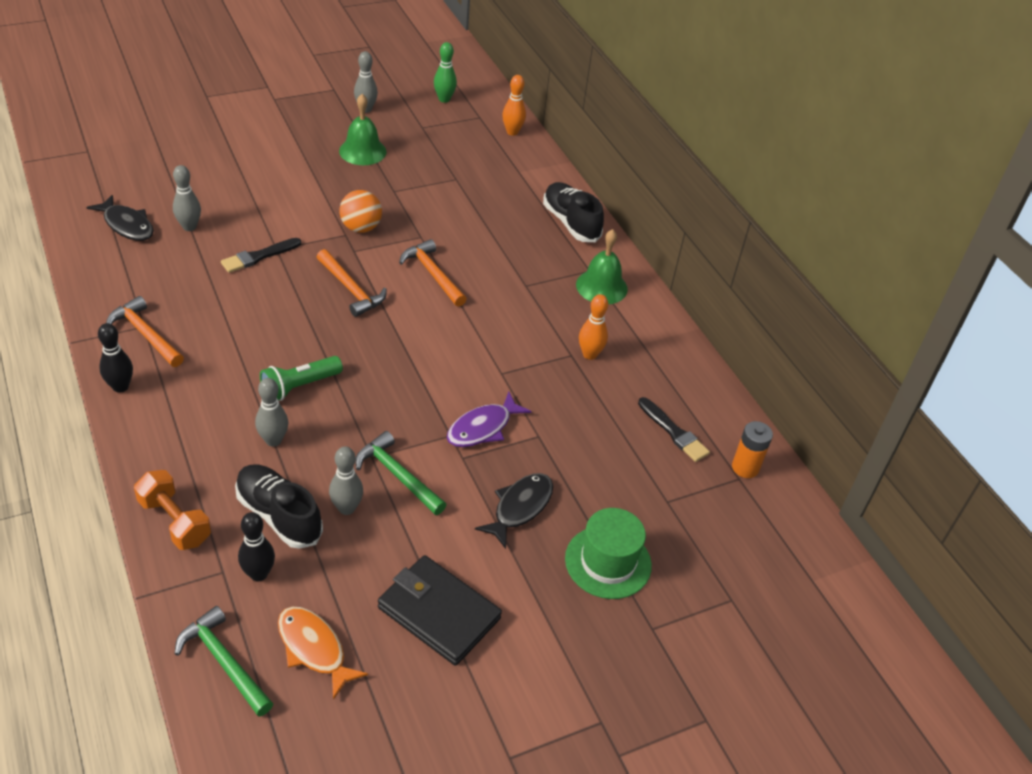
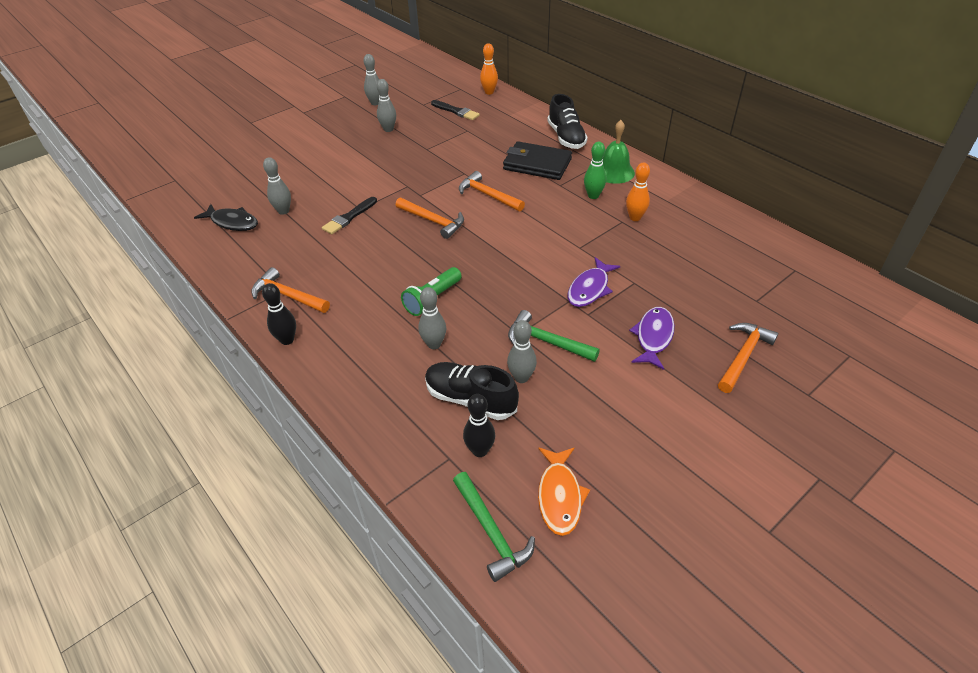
camera: 10 degrees left, 0 degrees up
(175, 521) = (387, 430): orange dumbbell -> none
(224, 661) = (491, 532): green hammer -> green hammer turned 150 degrees counterclockwise
(314, 649) = (559, 496): orange fish -> orange fish turned 120 degrees counterclockwise
(361, 228) = (416, 178): orange ball -> none
(362, 151) = (388, 129): green bell -> grey bowling pin
(439, 612) = (641, 435): black wallet -> black wallet (537, 164)
(444, 99) = (428, 84): green bowling pin -> green bowling pin (593, 196)
(520, 507) = (653, 337): black fish -> purple fish
(571, 223) = (566, 137): black shoe -> black shoe turned 150 degrees counterclockwise
(608, 562) = (743, 356): green hat -> orange hammer
(674, 432) = (728, 252): black brush -> black brush (456, 111)
(745, 467) = (794, 261): orange battery -> none

